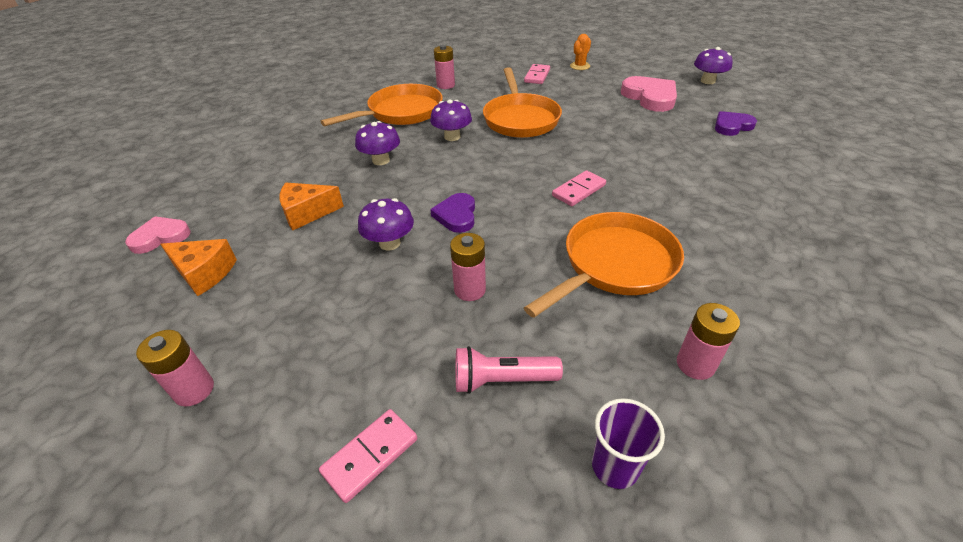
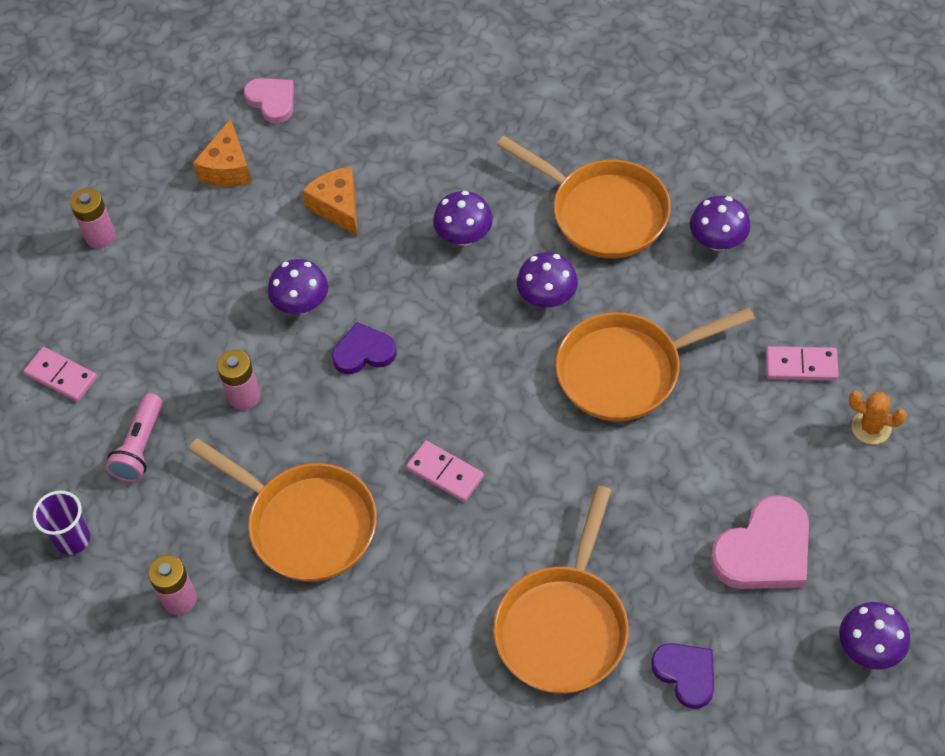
camera: 80 degrees right, 15 degrees up
(445, 85) = (718, 241): pink battery -> purple mushroom
(502, 380) = (140, 447): pink flashlight -> pink flashlight turned 150 degrees counterclockwise
(704, 159) = (564, 626): none -> orange pan

